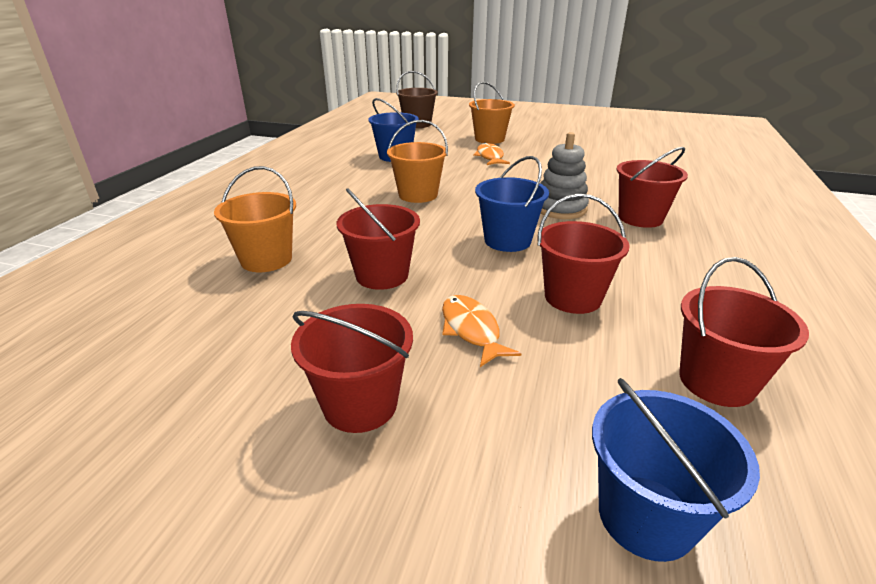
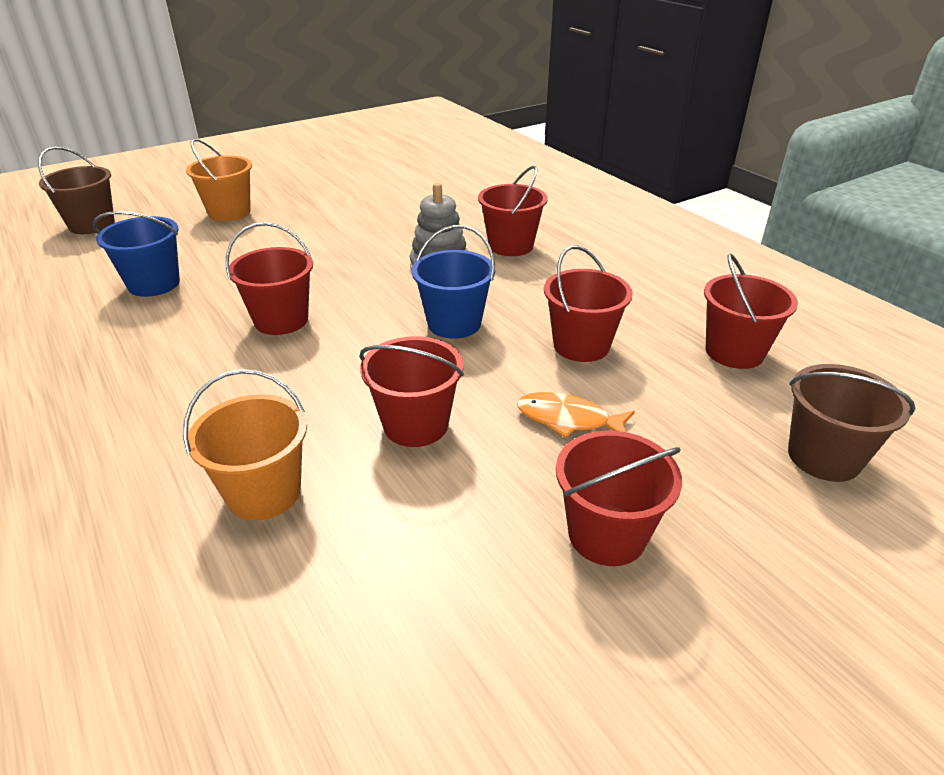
camera: 50 degrees left, 5 degrees up
(418, 195) = (281, 320): orange bucket -> red bucket
(490, 157) = (272, 236): orange fish -> none
(646, 516) = (824, 457): blue bucket -> brown bucket

